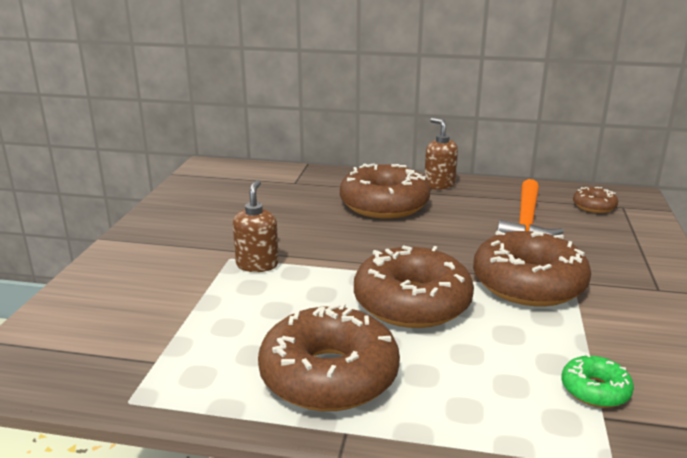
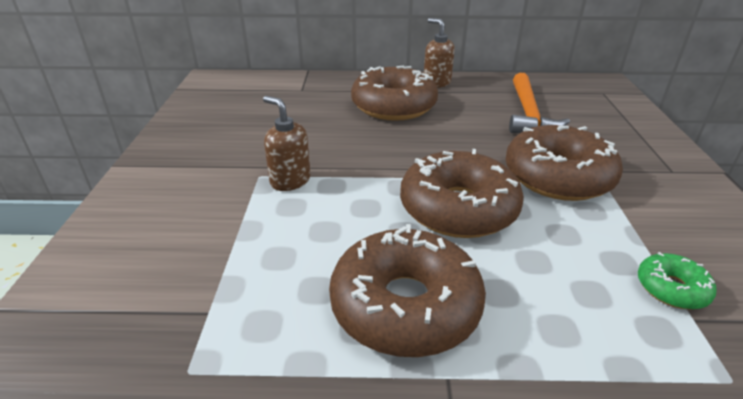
camera: 10 degrees left, 10 degrees up
(257, 265) = (290, 181): brown soap dispenser -> brown soap dispenser turned 45 degrees counterclockwise
(594, 206) = (579, 94): brown donut -> none

